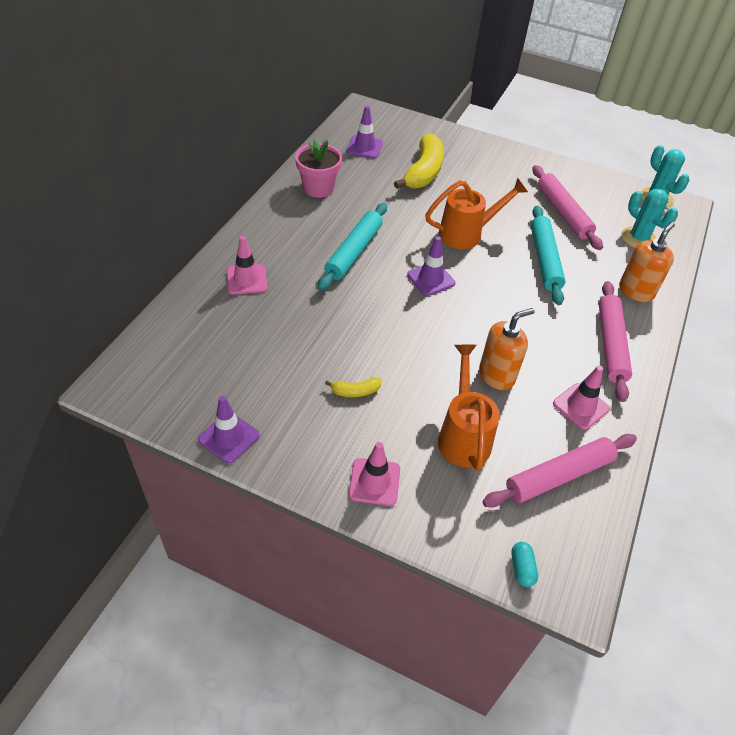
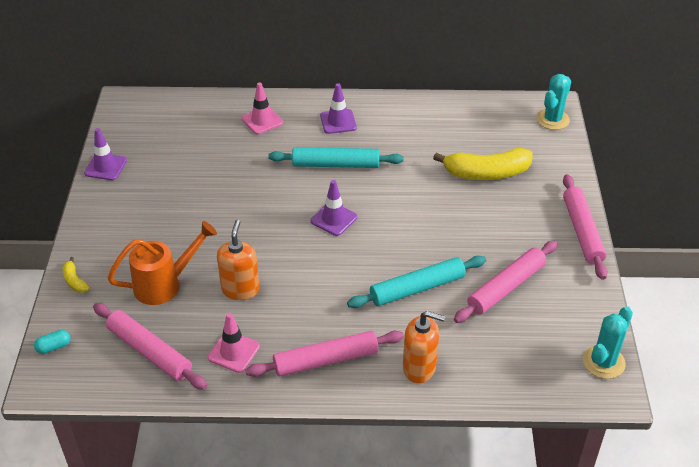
camera: 70 degrees right, 5 degrees down
(318, 188) = (404, 119): pink flower pot -> none
(355, 391) = (178, 213): yellow banana -> yellow banana (75, 281)
(364, 147) = (490, 126): purple traffic cone -> purple traffic cone (338, 122)
(374, 482) = (98, 248): pink traffic cone -> none
(466, 234) = (414, 225): orange watering can -> none
(497, 375) = (240, 289): orange soap dispenser -> orange soap dispenser turned 120 degrees counterclockwise
(518, 154) = (582, 231): none -> pink rolling pin
(638, 238) = (512, 357): turquoise cactus -> turquoise cactus (552, 119)

